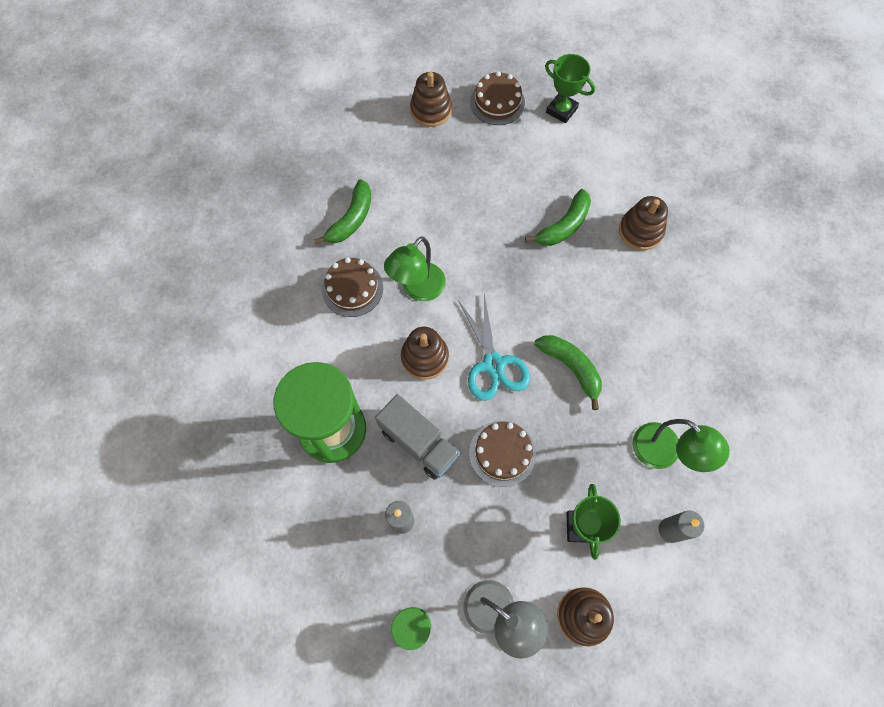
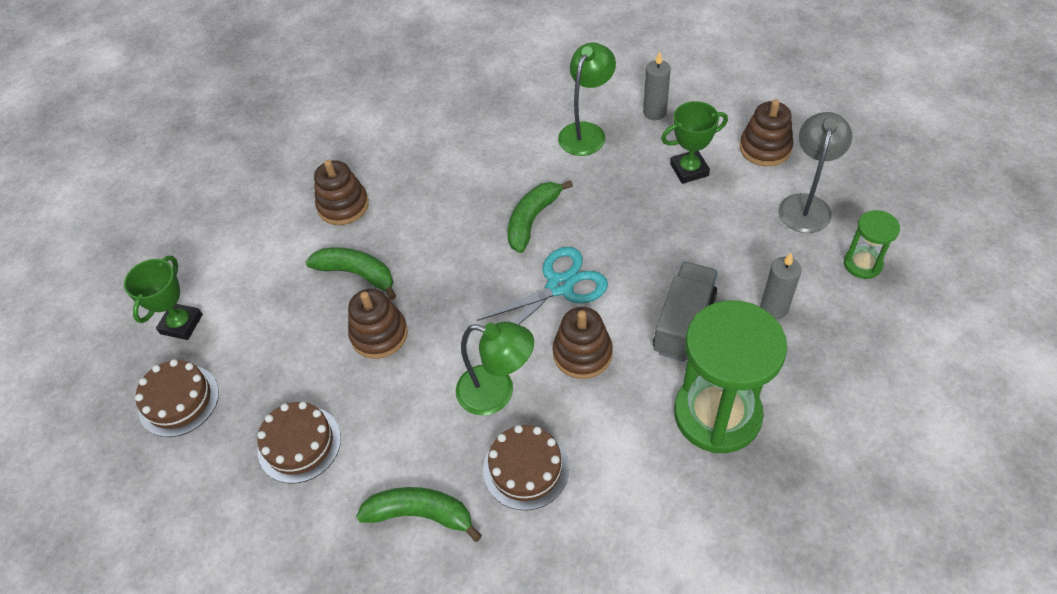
camera: 105 degrees left, 15 degrees down
(431, 110) = (205, 480): brown stacking toy -> brown stacking toy (379, 334)
(502, 453) = (653, 248): brown cake -> brown cake (299, 444)

